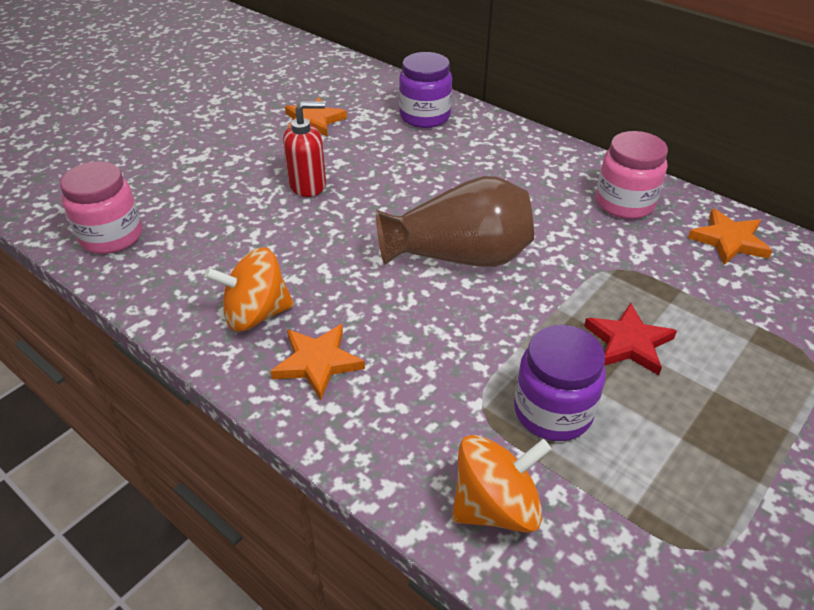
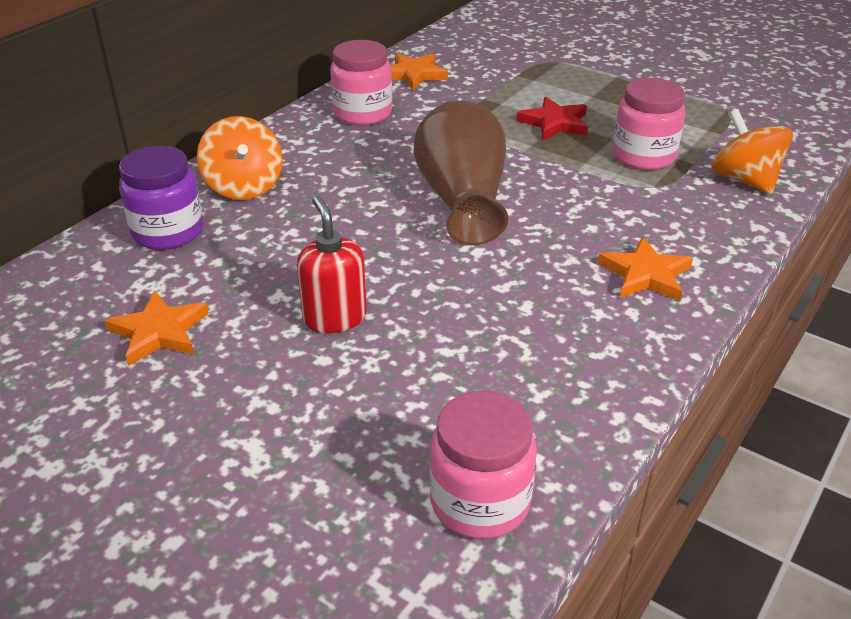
camera: 95 degrees left, 5 degrees down
(256, 314) = (594, 325): orange spinning top -> orange spinning top (244, 186)
(553, 411) = (643, 156): purple jar -> pink jar

